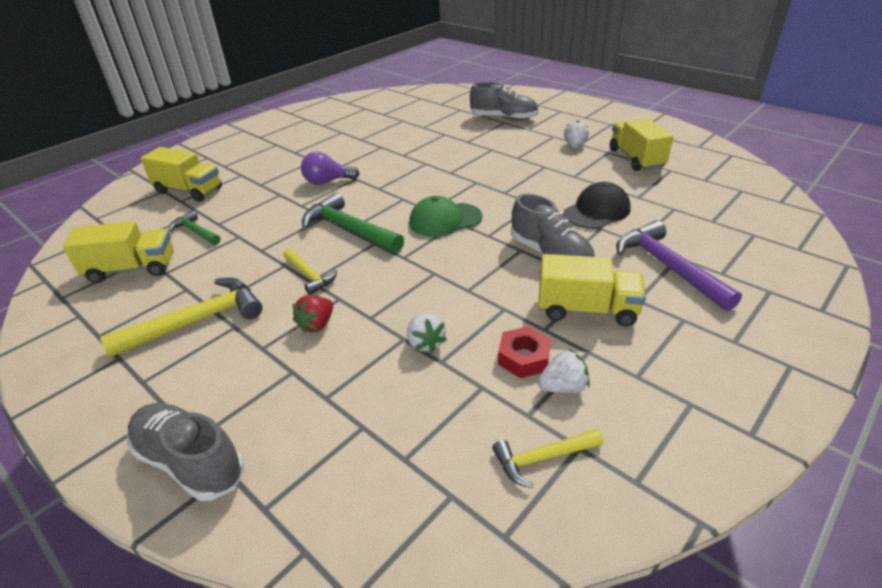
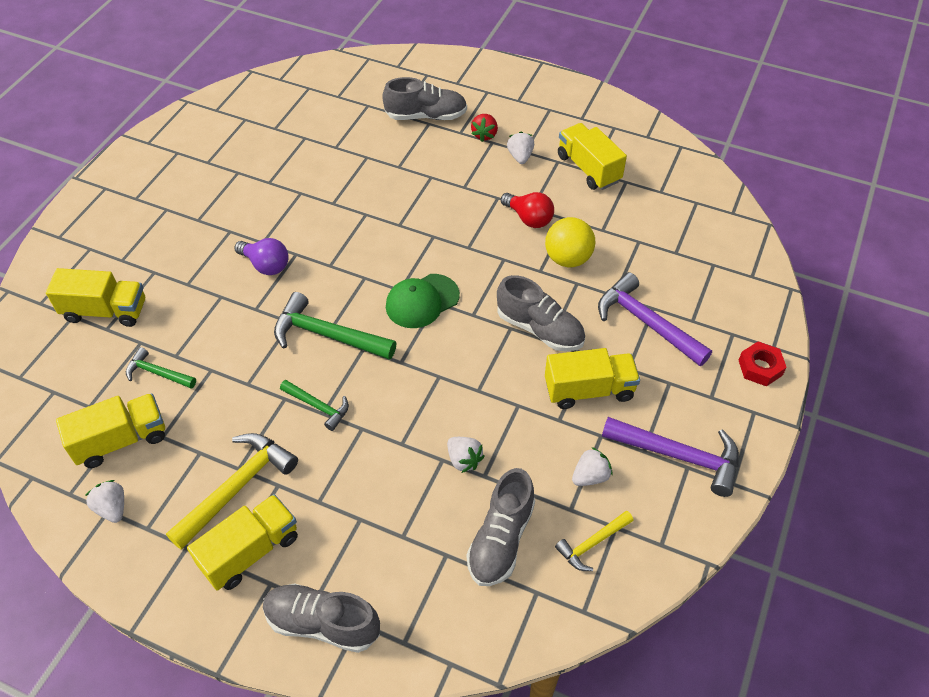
camera: 20 degrees left, 15 degrees up
(84, 314) = (112, 508): none -> white strawberry
(169, 375) = (250, 551): none -> yellow truck
(309, 275) = (318, 406): yellow hammer -> green hammer
(317, 325) = (356, 464): red strawberry -> red strawberry (484, 135)
(327, 181) = (266, 265): purple light bulb -> purple light bulb turned 120 degrees counterclockwise
(432, 426) = (501, 539): none -> grey shoe
(524, 357) = (551, 454): red nut -> red nut (760, 367)
(568, 182) = (529, 218): none -> red light bulb
(597, 211) = (568, 259): black cap -> yellow ball
(681, 390) = (678, 456): none -> purple hammer

